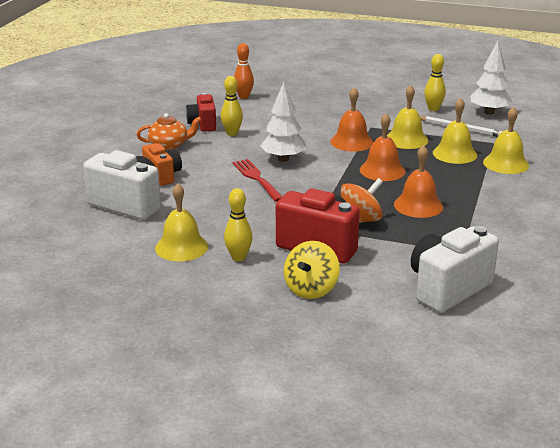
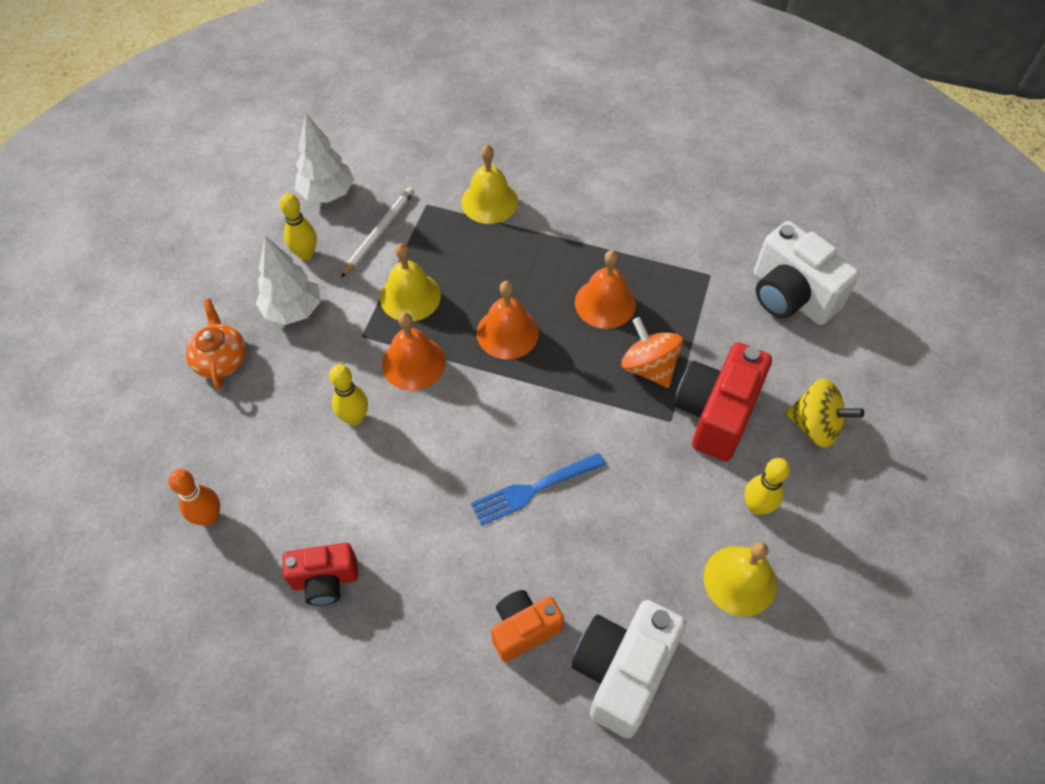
camera: 90 degrees left, 30 degrees up
(169, 145) = (407, 630): orange teapot -> orange teapot (221, 359)
(232, 133) = (367, 530): yellow bowling pin -> yellow bowling pin (354, 418)
(257, 179) = (533, 489): red fork -> blue fork
(283, 159) = (468, 453): white tree -> white tree (293, 310)
(454, 154) = (459, 248): yellow bell -> none

